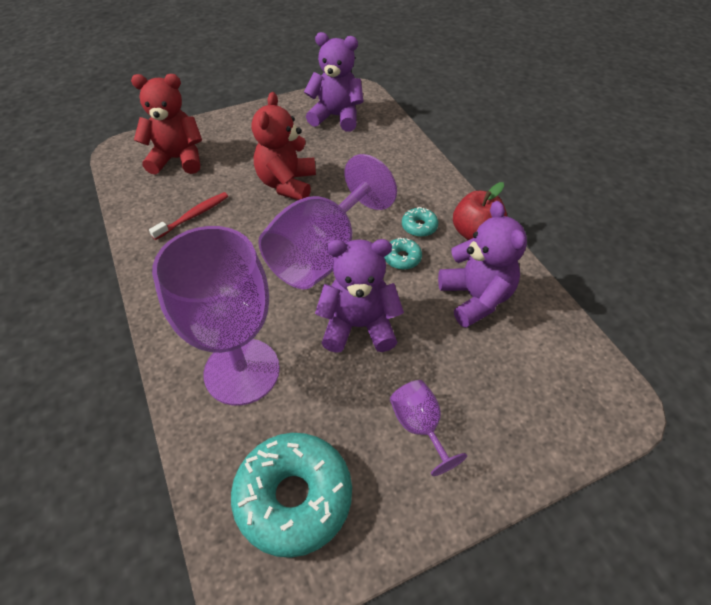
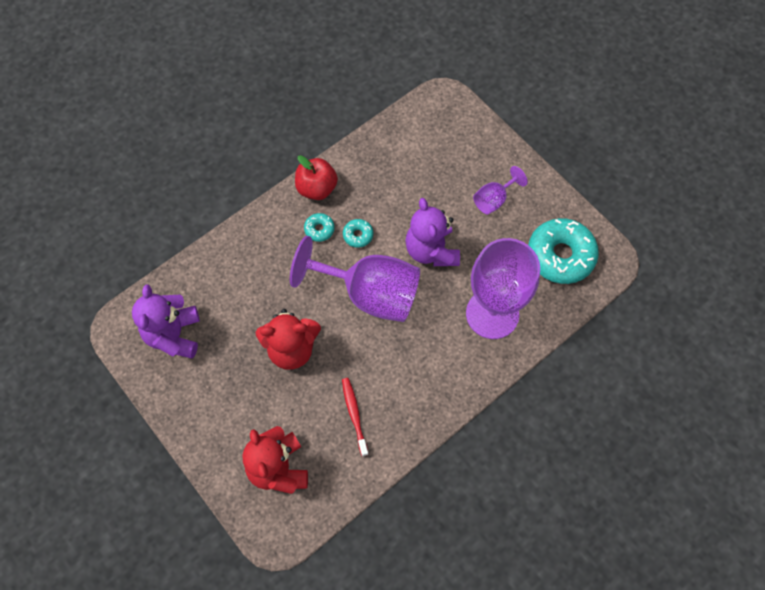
camera: 105 degrees left, 15 degrees up
(193, 216) = (354, 415): red toothbrush -> red toothbrush turned 45 degrees clockwise
(475, 298) = (383, 181): purple teddy bear -> none

